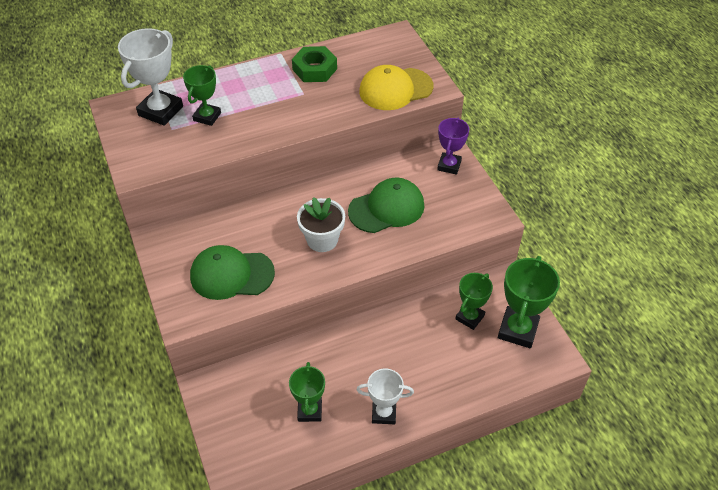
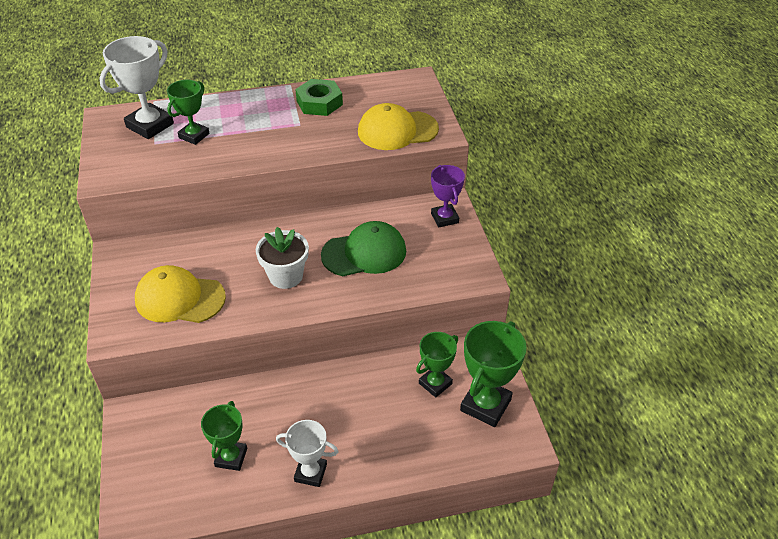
camera: 10 degrees right, 5 degrees down
(231, 274) = (179, 298): green cap -> yellow cap
(449, 165) = (444, 218): purple trophy -> purple trophy turned 45 degrees counterclockwise

